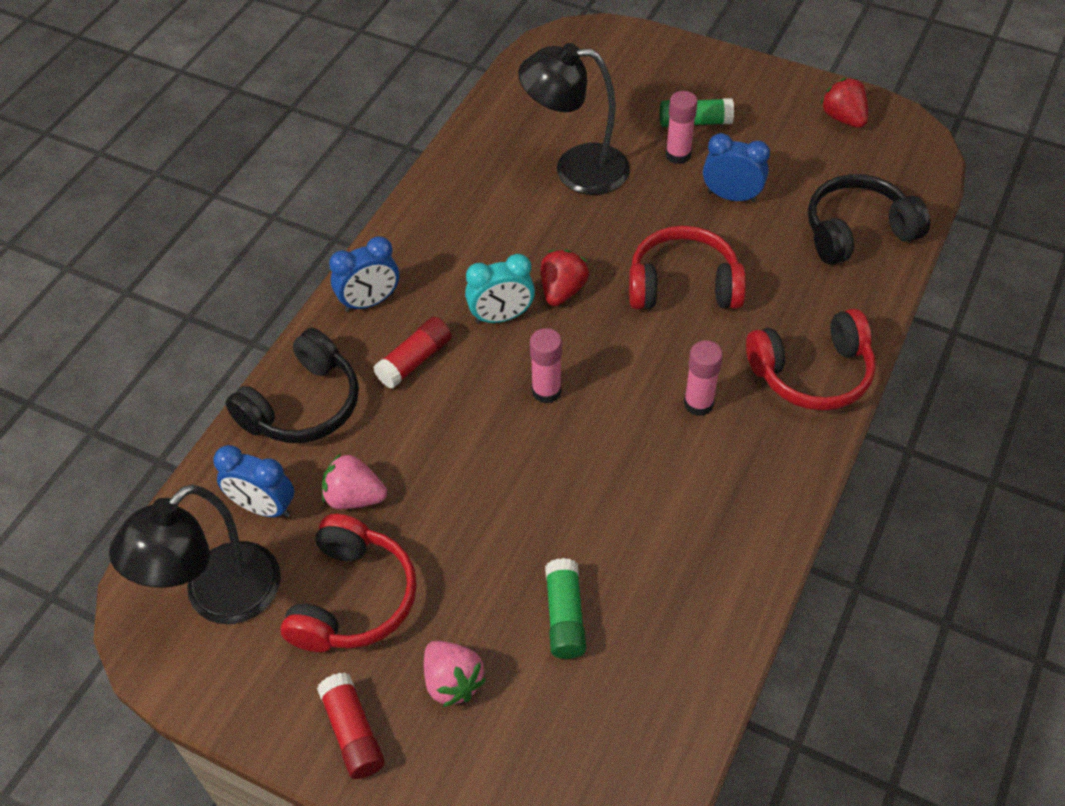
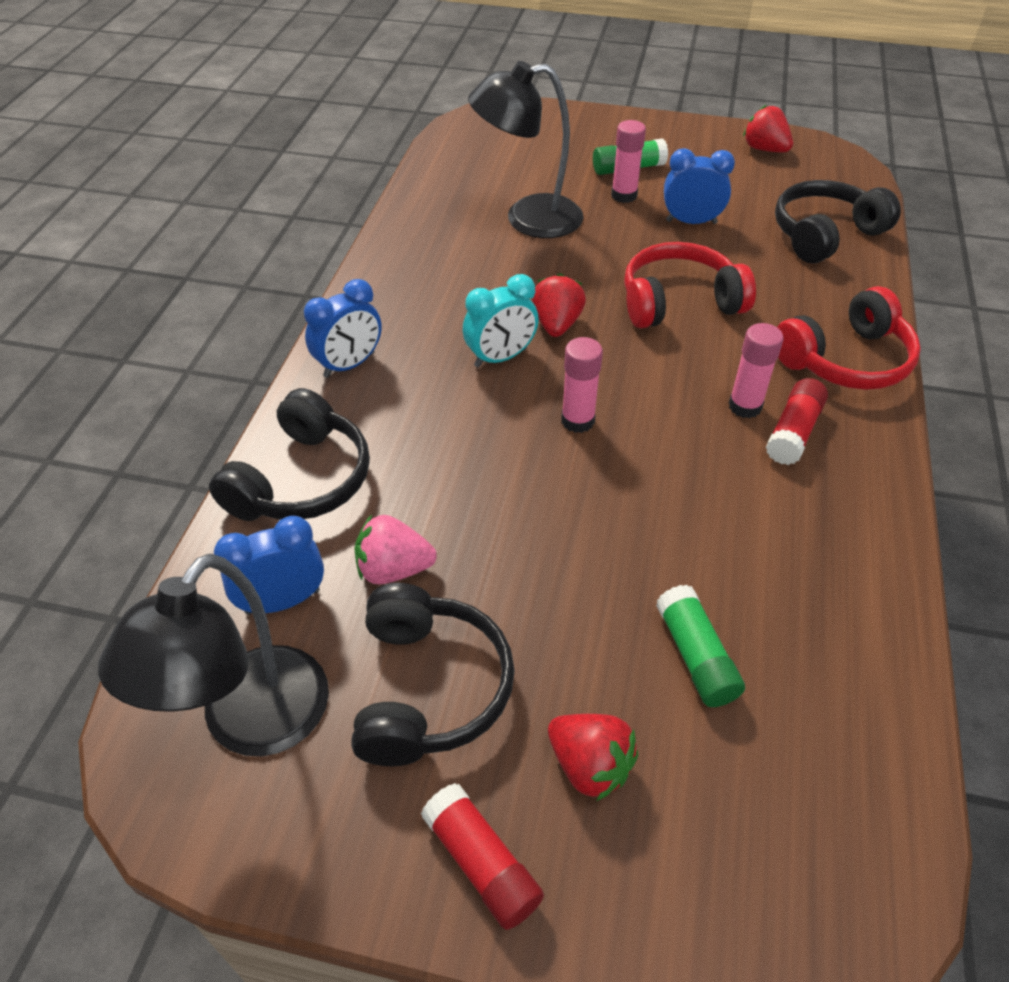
camera: 15 degrees left, 5 degrees down
(263, 507) = (283, 601): blue clock -> blue clock turned 150 degrees clockwise
(353, 598) = (428, 688): red headphones -> black headphones
(415, 361) = (419, 414): red glue stick -> red glue stick (793, 432)
(452, 682) = (589, 766): pink strawberry -> red strawberry

